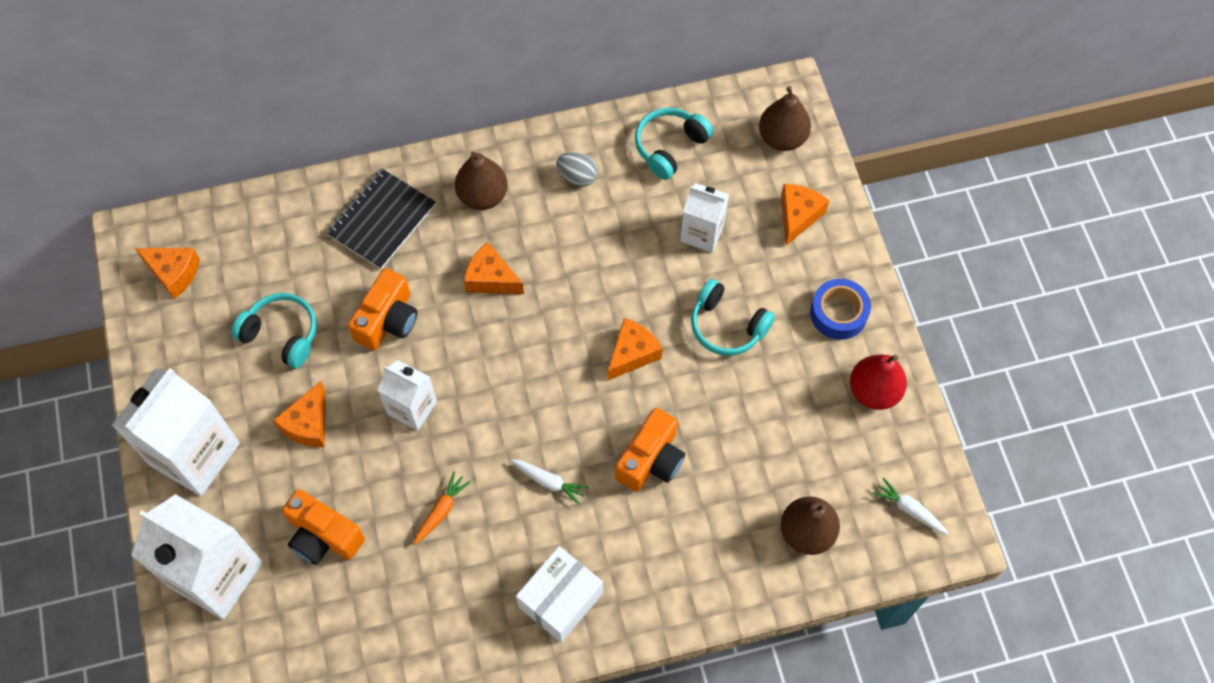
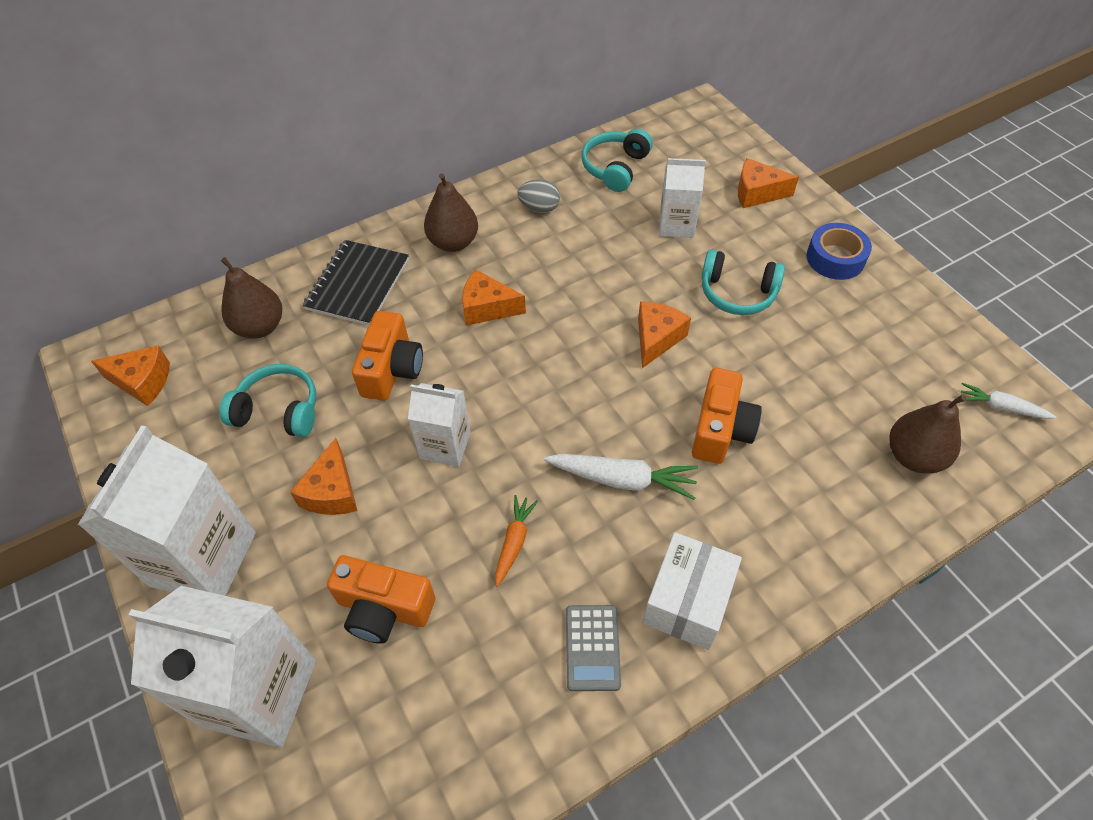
camera: 15 degrees left, 10 degrees down
(473, 614) = (592, 647): none -> grey calculator
(549, 482) = (623, 479): white carrot -> white carrot, size x1.61
(782, 138) = (712, 141): brown pear -> brown pear (260, 327)
(798, 216) = (757, 193): orange cheese -> orange cheese turned 90 degrees counterclockwise
(873, 391) = (904, 313): red pear -> none

